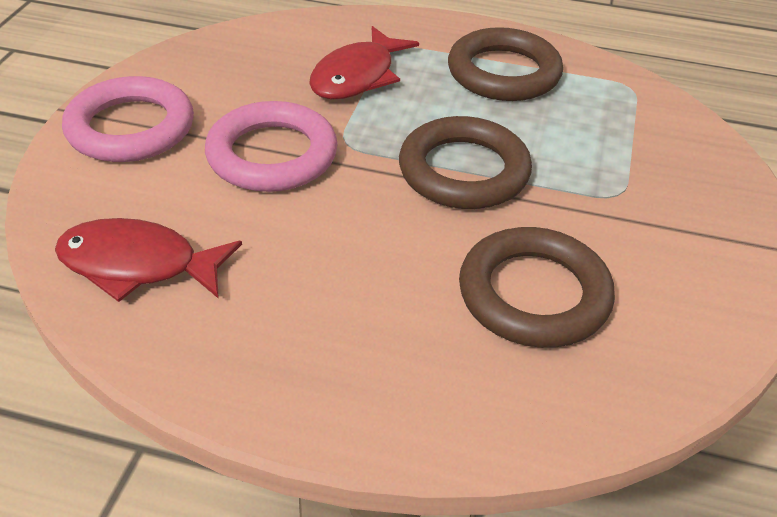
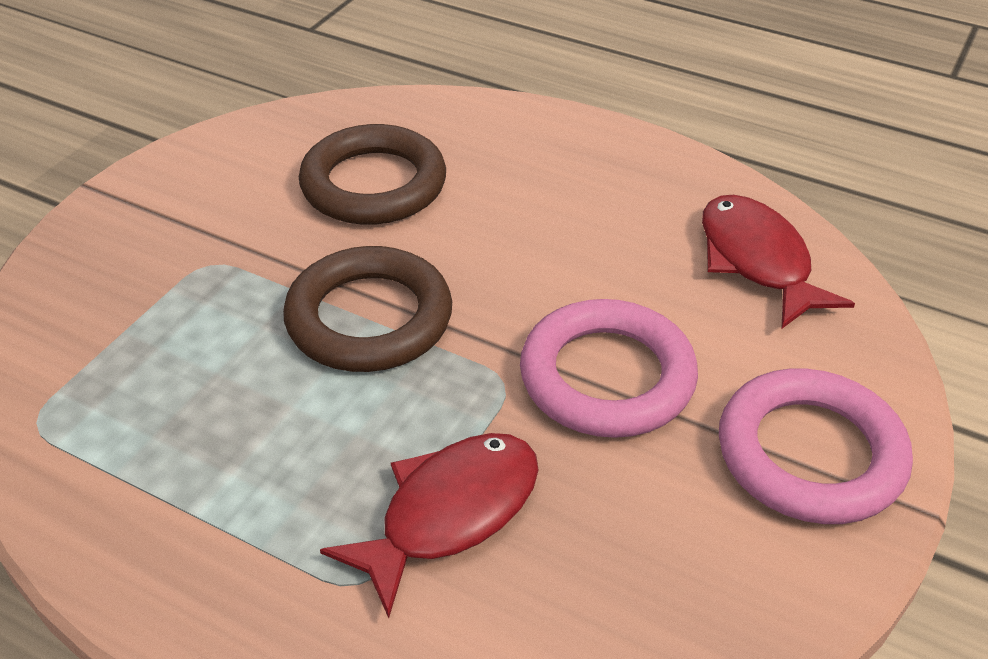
camera: 165 degrees left, 0 degrees up
(138, 265) = (757, 261): red fish -> red fish turned 135 degrees counterclockwise
(503, 73) = (206, 485): brown ring -> none

